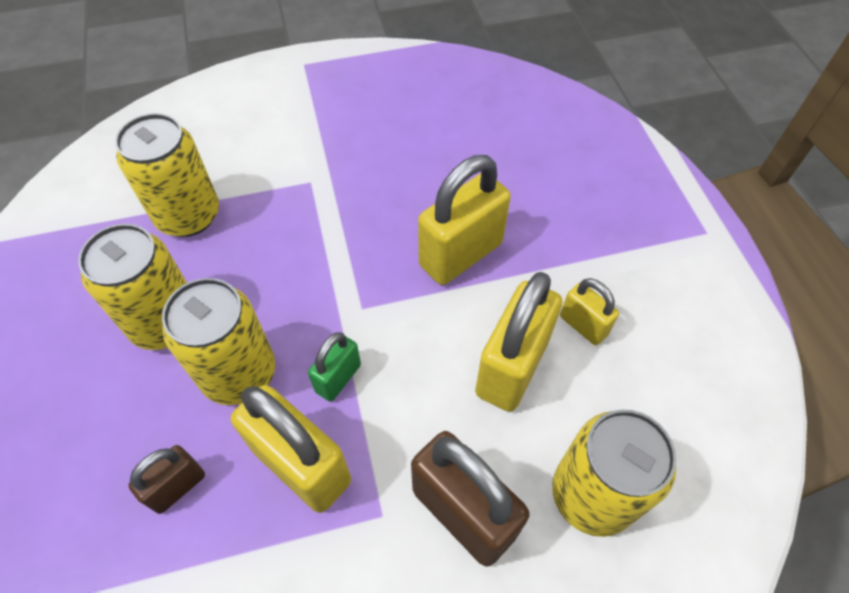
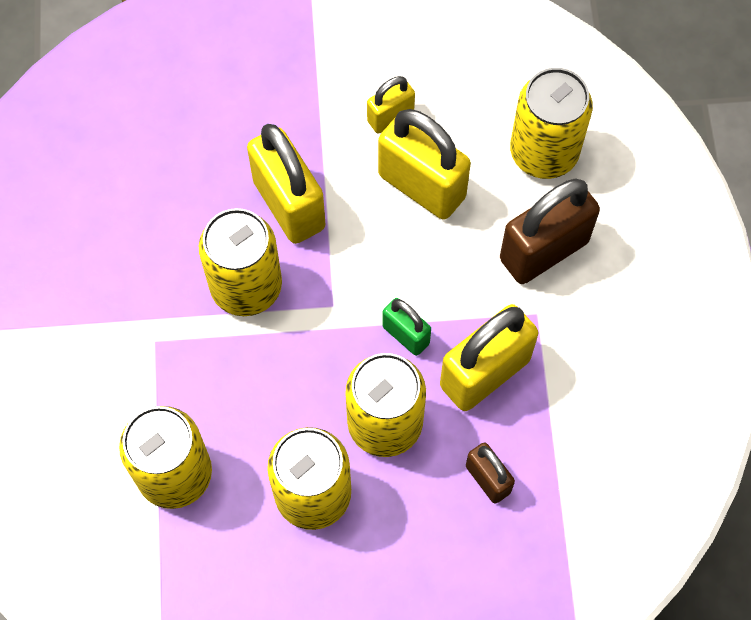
camera: 80 degrees left, 10 degrees up
(370, 236) = (246, 286): none -> yellow can

